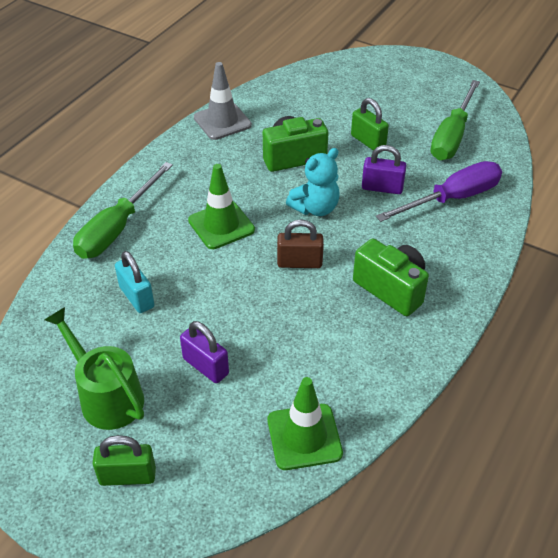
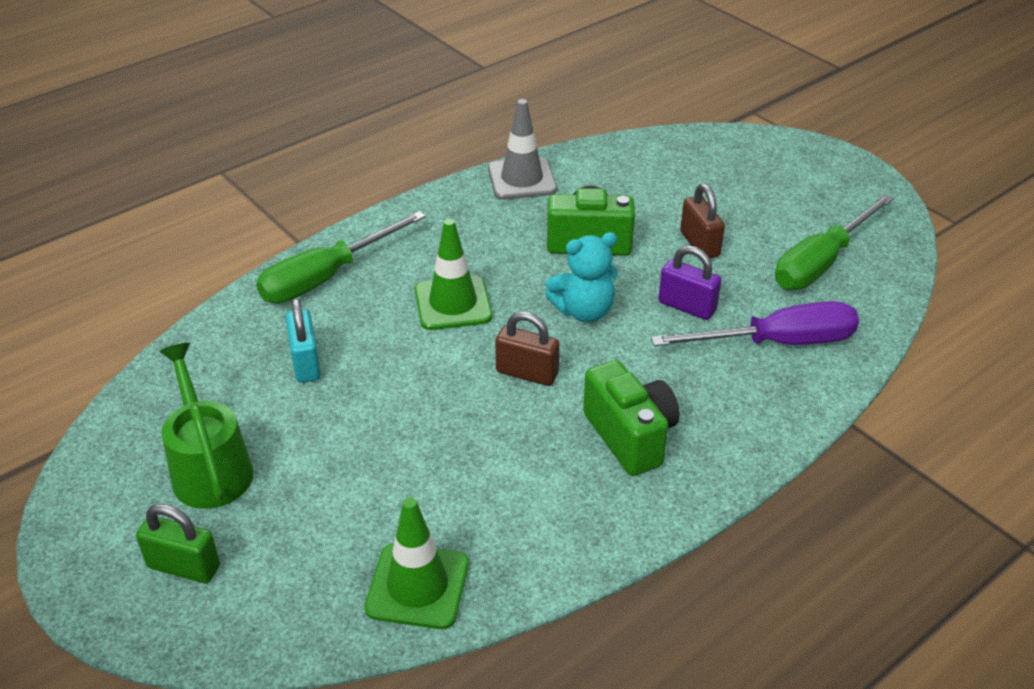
camera: 20 degrees right, 5 degrees down
(205, 366) = (343, 466): purple padlock -> none
(368, 141) = (699, 244): green padlock -> brown padlock

